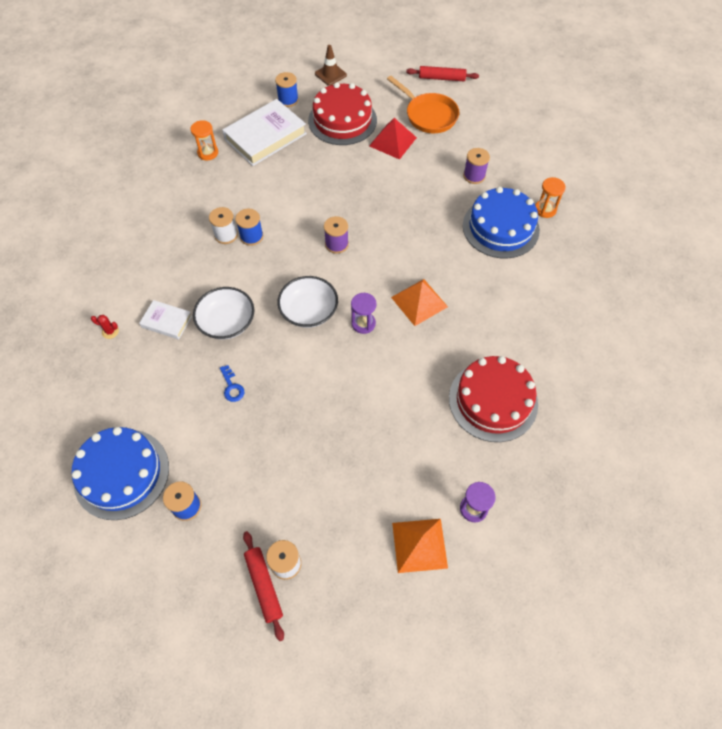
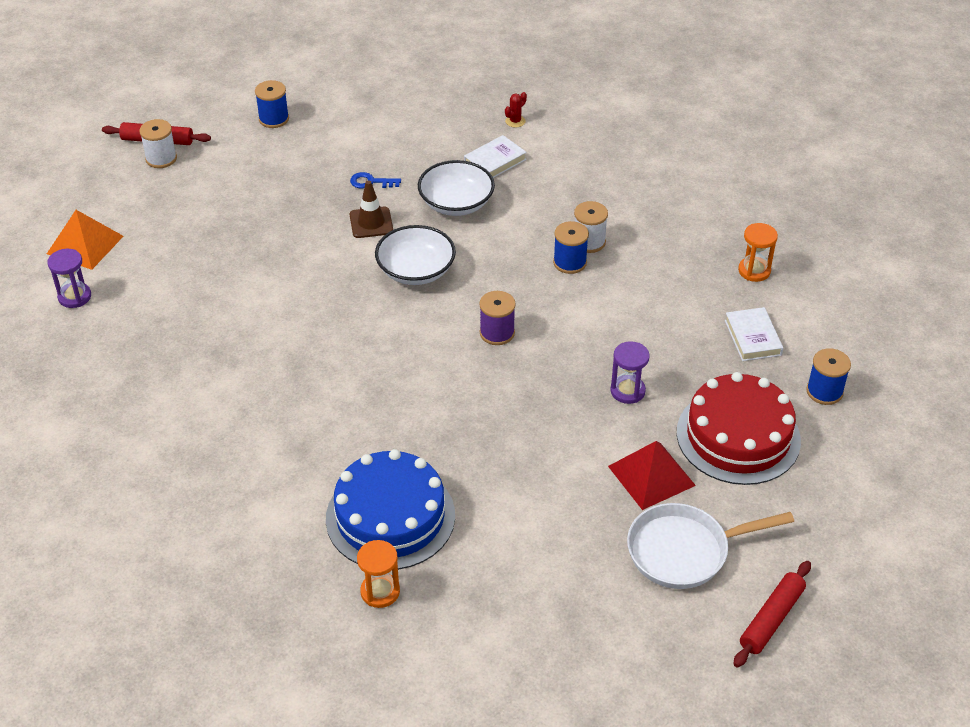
camera: 120 degrees right, 15 degrees down
(121, 473) = (344, 91): blue cake -> none
(265, 136) = (753, 338): white book -> white book, size x0.52
(330, 74) = (863, 468): brown traffic cone -> brown traffic cone (371, 223)
(363, 323) = (359, 308): purple hourglass -> purple hourglass (627, 391)
(419, 302) = (345, 370): orange pyramid -> none
(429, 115) = (684, 551): orange pan -> white pan
(474, 176) = (511, 540): purple spool -> none
(493, 400) = (162, 370): red cake -> none

